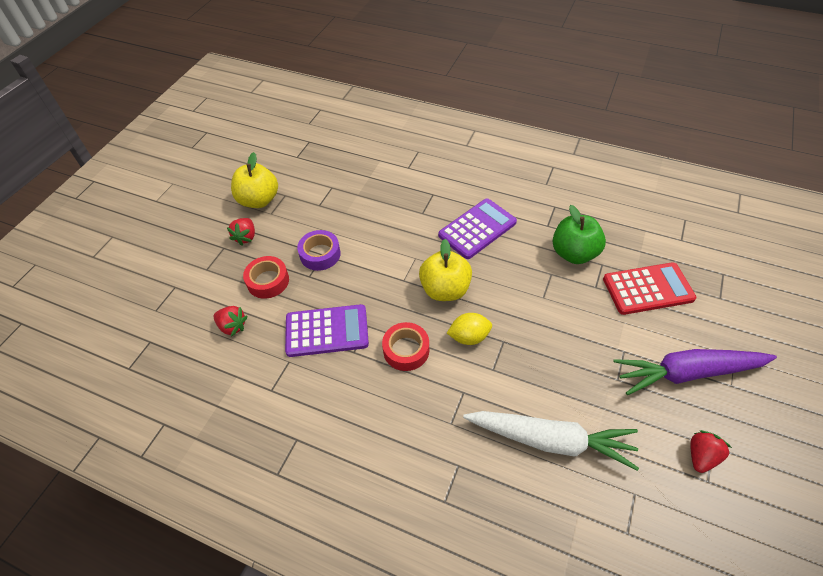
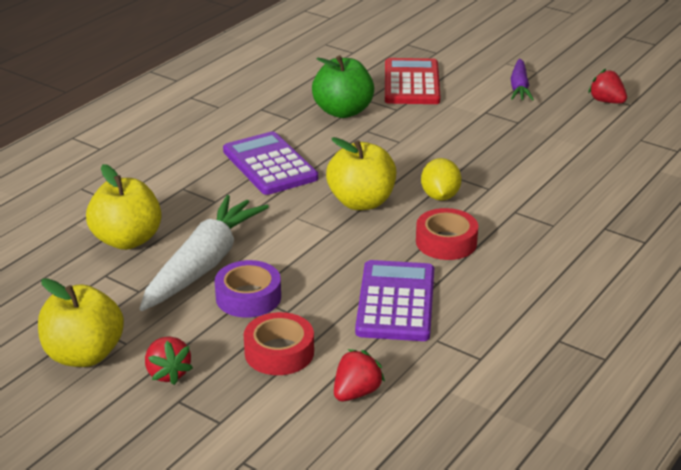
camera: 80 degrees left, 20 degrees down
(246, 237) = (168, 373): red strawberry -> red strawberry turned 45 degrees clockwise
(368, 186) = (127, 240): none -> yellow apple
(550, 440) = (581, 170): white carrot -> white carrot (203, 264)
(687, 373) = (519, 87): purple carrot -> purple carrot, size x0.56

